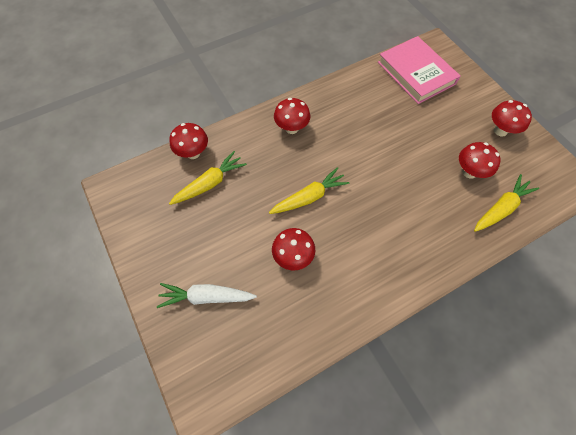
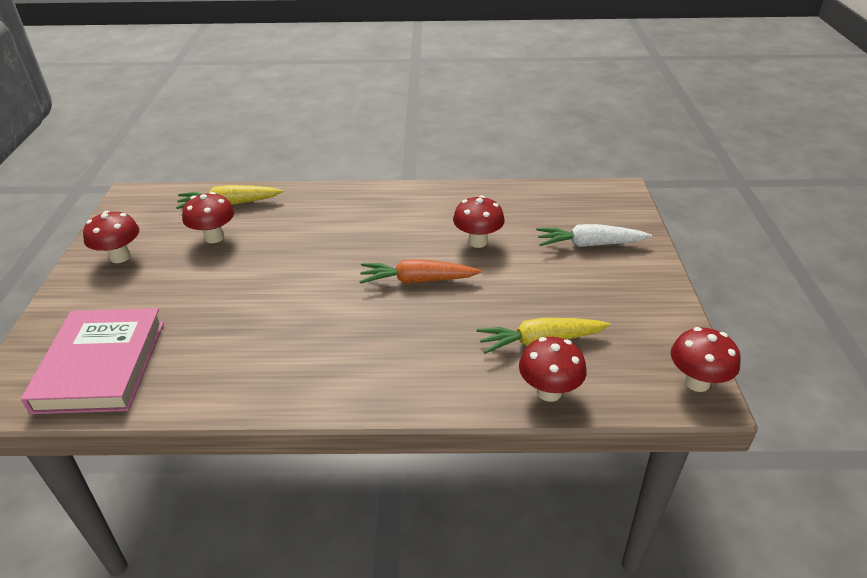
camera: 150 degrees left, 25 degrees down
(207, 297) = (590, 244): white carrot -> white carrot turned 150 degrees clockwise
(291, 128) = (371, 365): red mushroom -> red mushroom (696, 382)
(309, 197) = (418, 280): yellow carrot -> orange carrot

